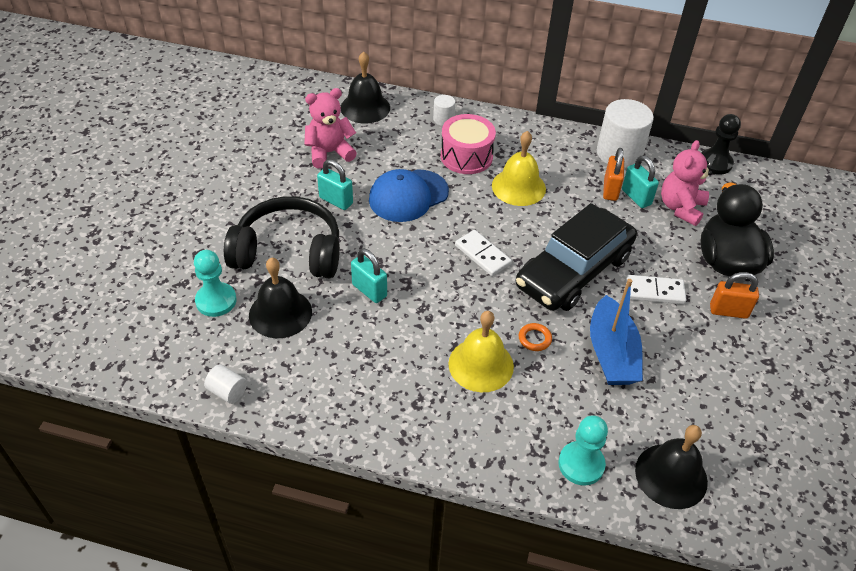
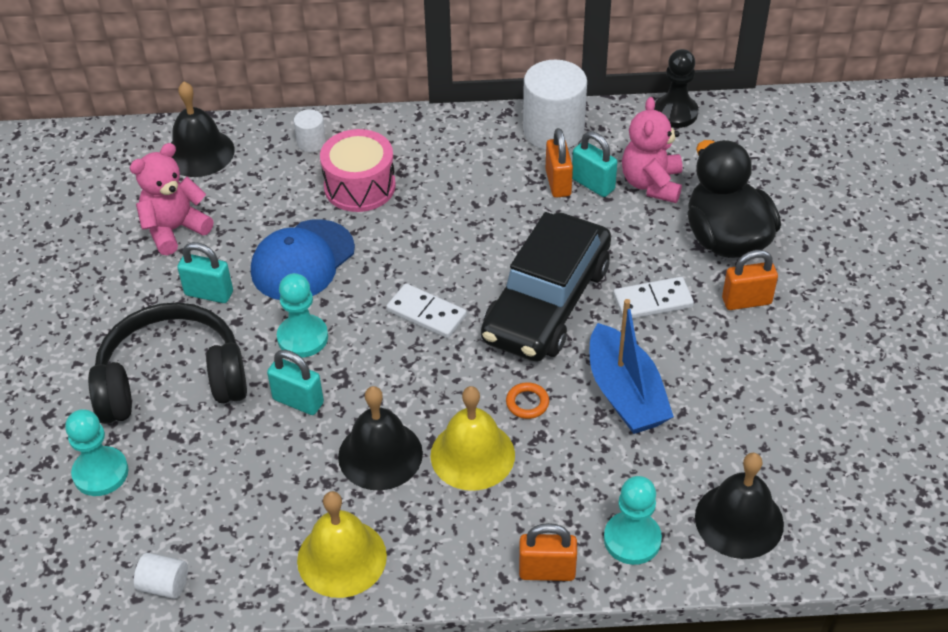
camera: 15 degrees left, 0 degrees up
(280, 313) = (193, 464): black bell -> black bell (380, 455)
(389, 248) = (302, 338): none -> turquoise pawn
(507, 468) = (547, 571): none -> orange padlock
(518, 187) = (441, 210): yellow bell -> yellow bell (342, 558)

